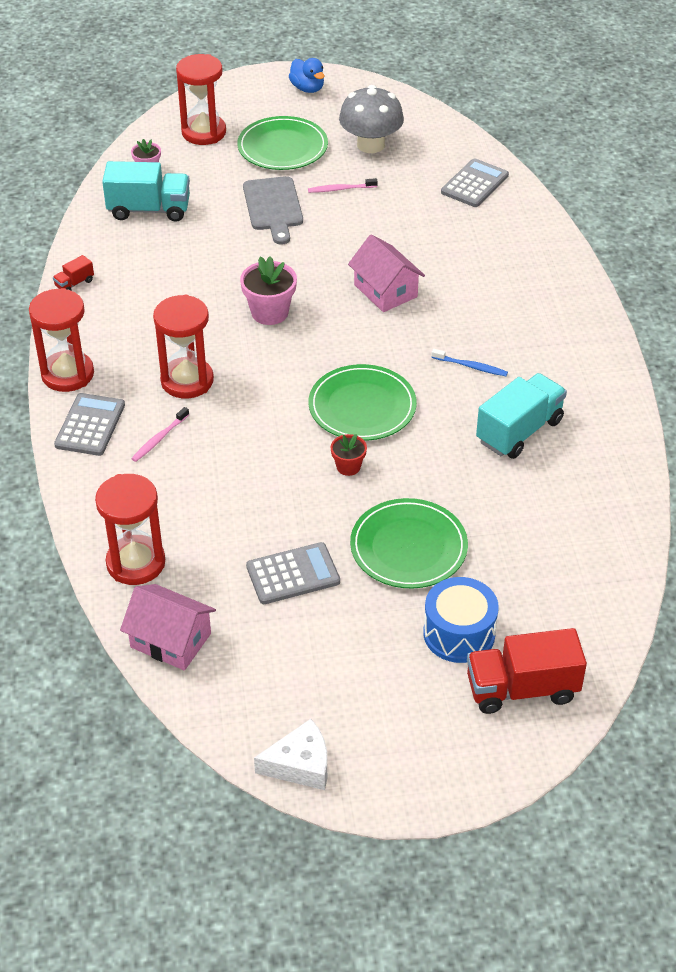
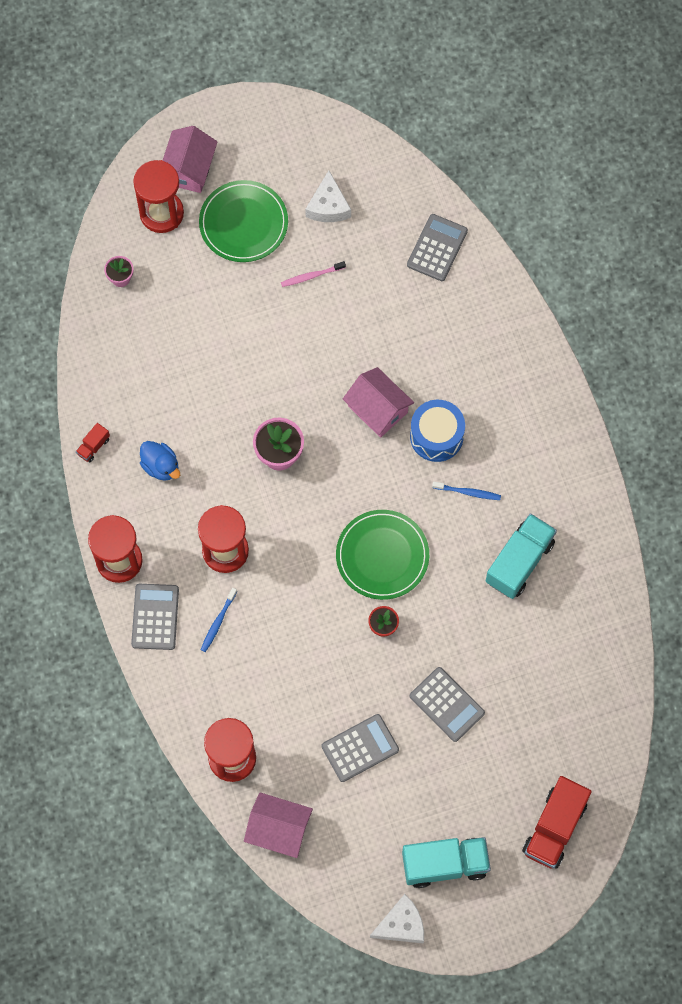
camera: 10 degrees left, 25 degrees up
(149, 210) = (136, 335): turquoise truck -> turquoise truck (445, 864)
(159, 439) = (218, 622): pink toothbrush -> blue toothbrush
(240, 107) = (189, 169): none -> pink house
(273, 207) = (253, 312): grey cutting board -> none
(307, 88) = (250, 128): blue duck -> blue duck (161, 466)
(370, 145) = (328, 206): grey mushroom -> white cheese
(408, 547) = (447, 704): green plate -> grey calculator
(459, 633) = (499, 784): blue drum -> blue drum (436, 436)
(522, 689) = (554, 828): red truck -> red truck turned 45 degrees counterclockwise

